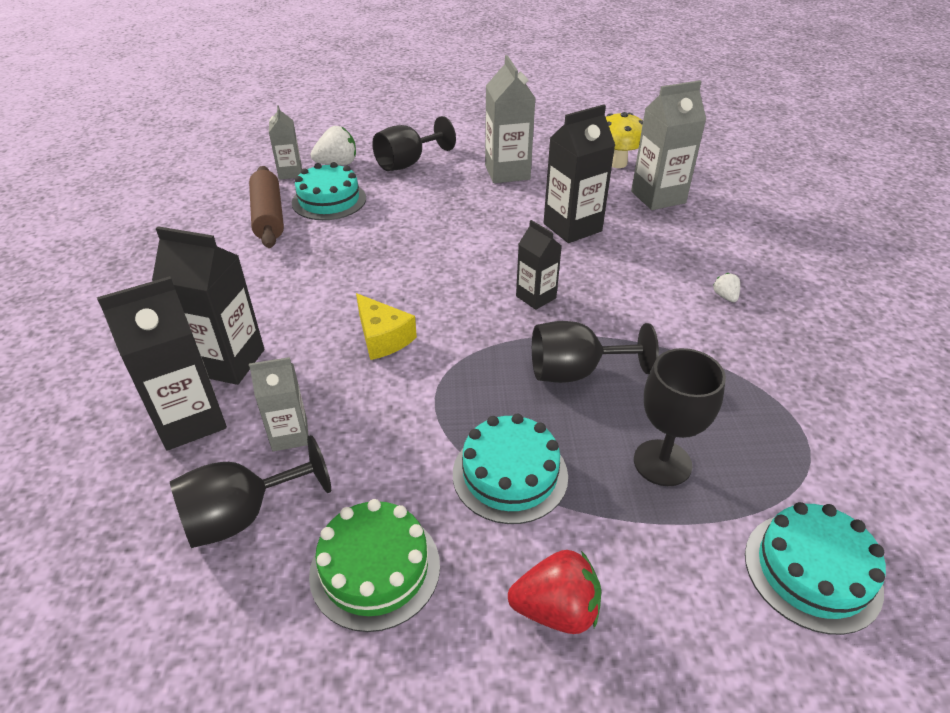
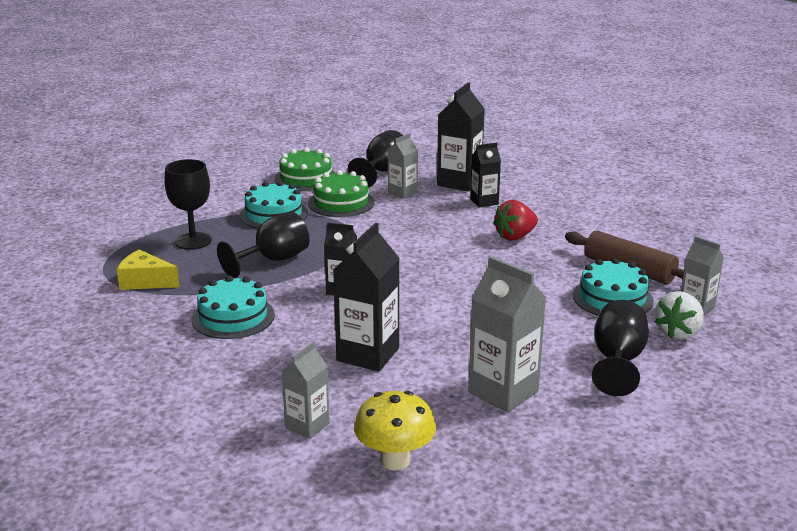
camera: 145 degrees right, 15 degrees down
(228, 362) = (484, 202): black carton -> black carton, size x0.60
(383, 338) = (416, 237): yellow cheese -> yellow cheese (145, 281)
(393, 455) = (341, 203): none -> green cake
(556, 610) = (218, 191): red strawberry -> red strawberry (515, 236)
(658, 197) = (307, 425): grey carton -> grey carton, size x0.60
(725, 296) = (186, 342): white strawberry -> none
(812, 571) = (100, 231): turquoise cake -> turquoise cake (233, 317)

